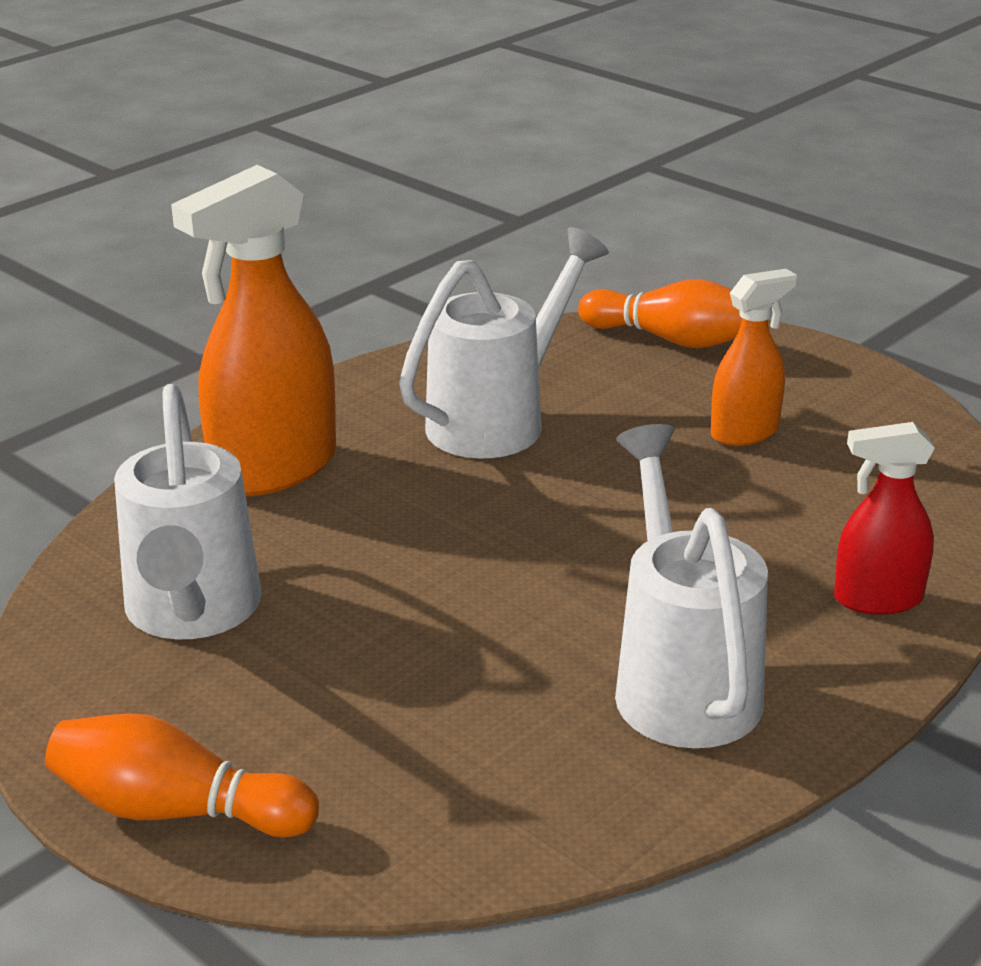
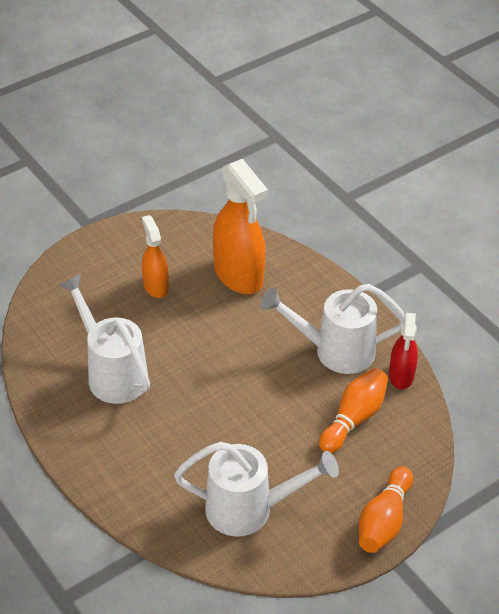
camera: 80 degrees left, 15 degrees up
(273, 469) = (130, 469): orange spray bottle -> orange spray bottle (239, 275)
(671, 339) = (55, 291): orange bowling pin -> orange bowling pin (354, 419)
(877, 599) = (295, 280): red spray bottle -> red spray bottle (401, 376)

